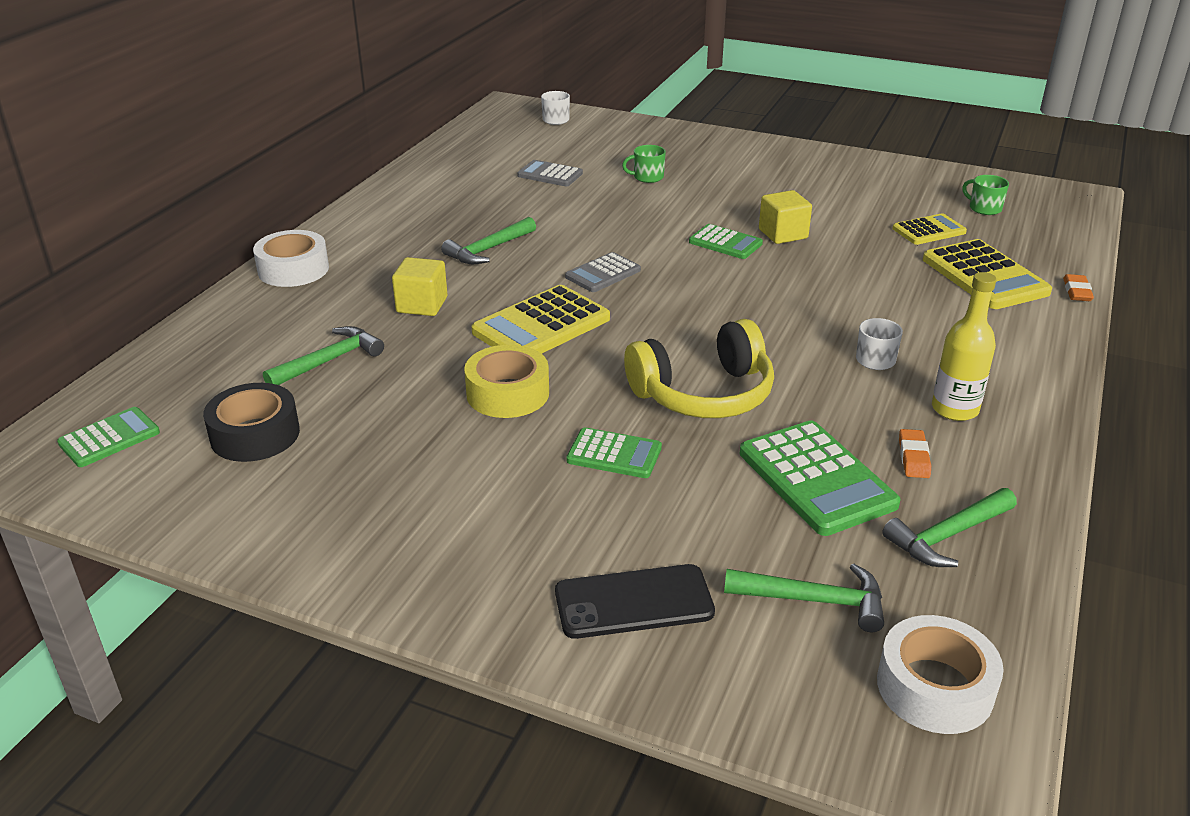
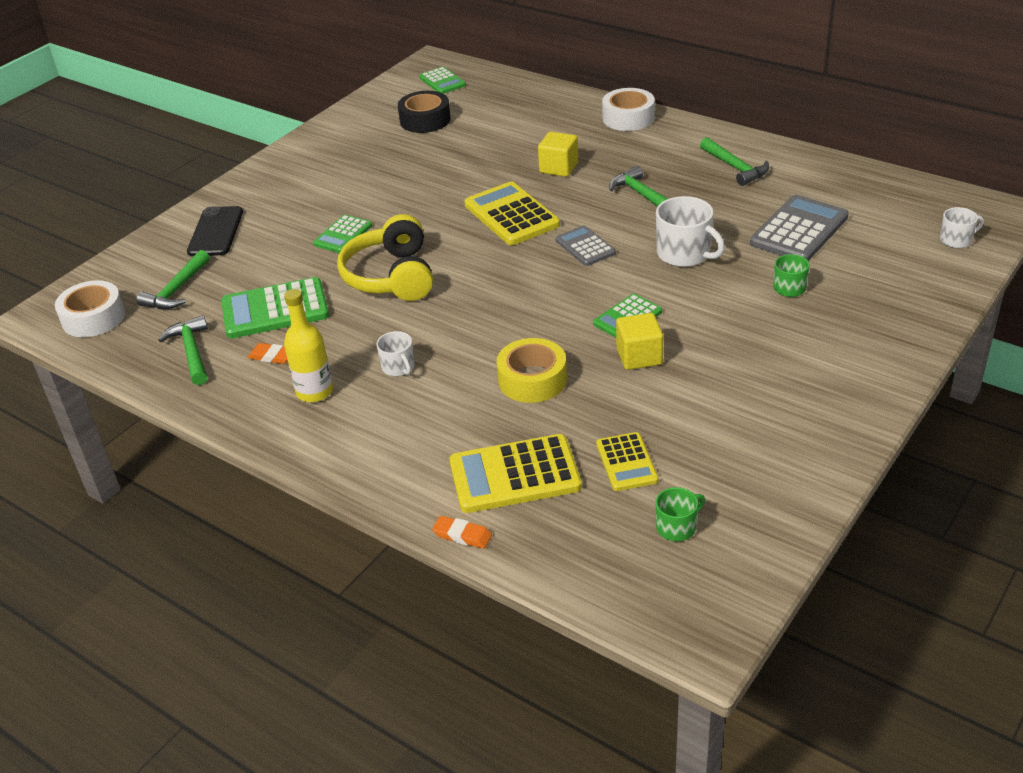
camera: 105 degrees right, 5 degrees up
(329, 361) = (496, 137): green hammer -> green hammer (735, 167)
(507, 393) = (429, 199): yellow tape -> yellow tape (532, 380)
(550, 174) = (799, 230): grey calculator -> grey calculator, size x1.69
(604, 222) = (684, 254): none -> white mug

